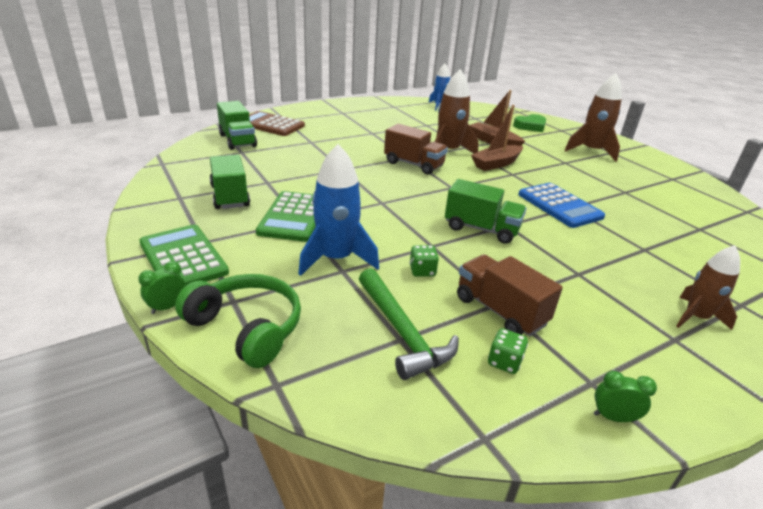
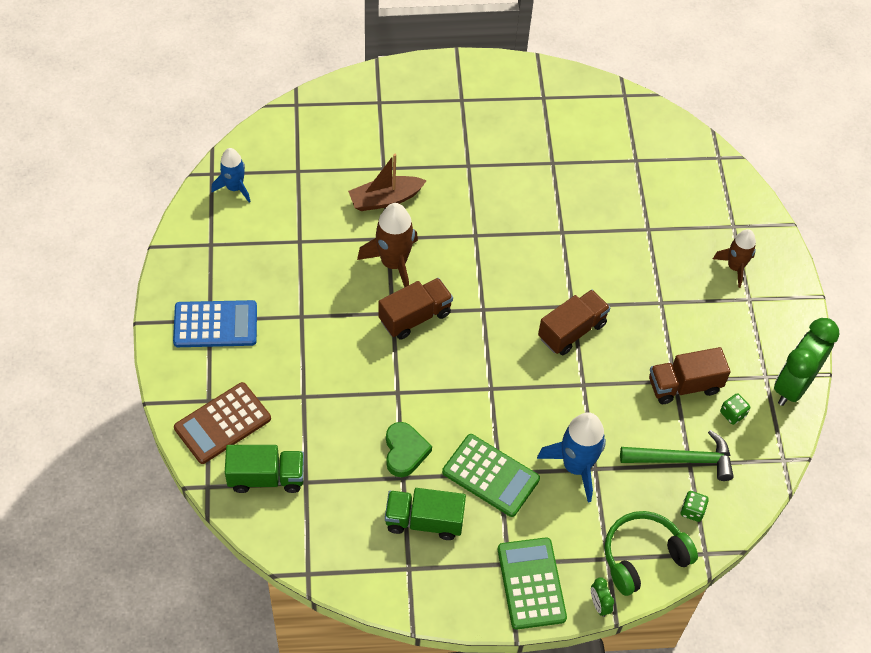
camera: 65 degrees left, 25 degrees up
(183, 258) = (531, 583): green calculator -> green calculator turned 90 degrees clockwise
(422, 271) = (617, 411): green dice -> green dice (692, 511)
(481, 229) = (571, 331): green truck -> brown truck
(496, 164) = (445, 235): brown boat -> none
(530, 126) = (353, 127): green heart -> green heart (405, 451)
(559, 206) = (556, 239): blue calculator -> blue calculator (215, 324)
(591, 151) = (452, 118): brown rocket -> none
(613, 417) = (793, 385): green clock -> green clock, size x2.45

